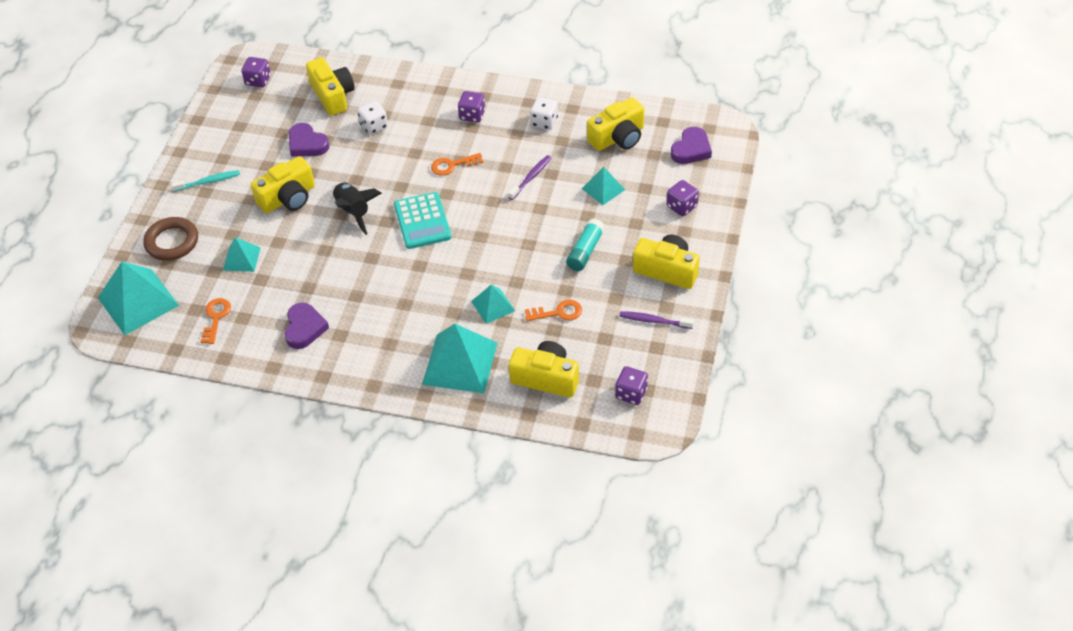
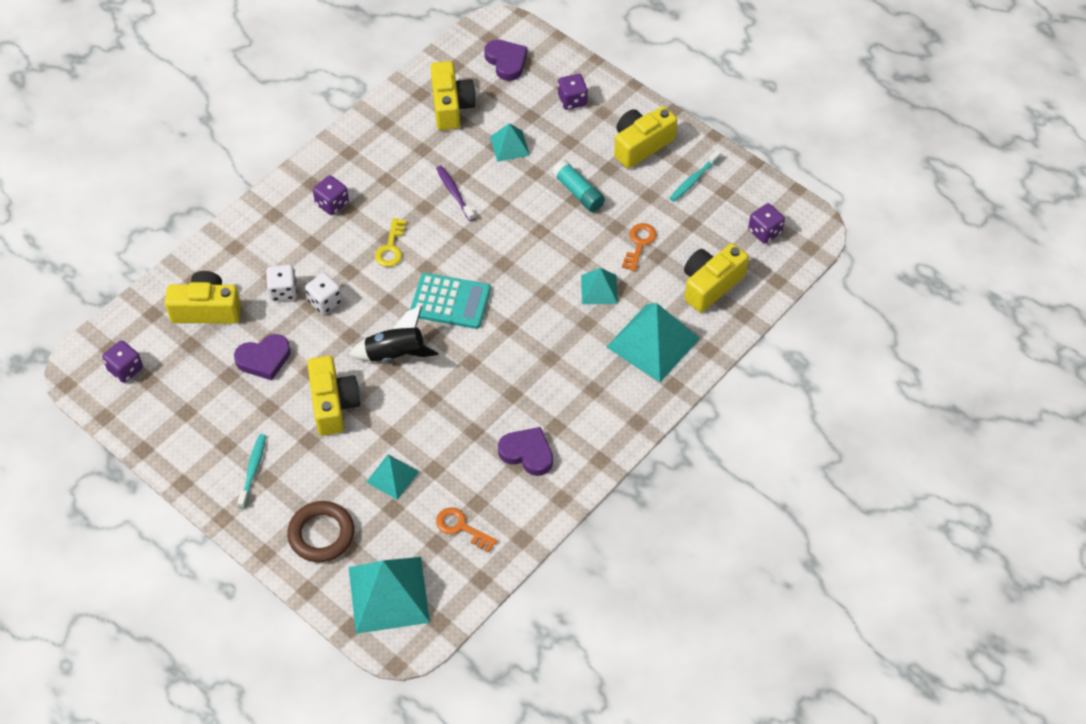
camera: 65 degrees left, 5 degrees up
(452, 165) = (391, 247): orange key -> yellow key
(544, 122) = (387, 152): white dice -> white dice (325, 301)
(654, 321) = (693, 180): purple toothbrush -> turquoise toothbrush

